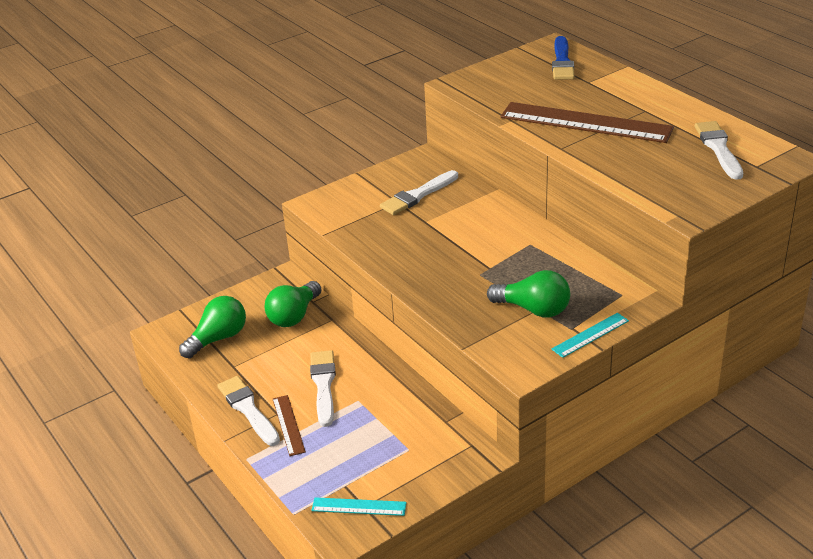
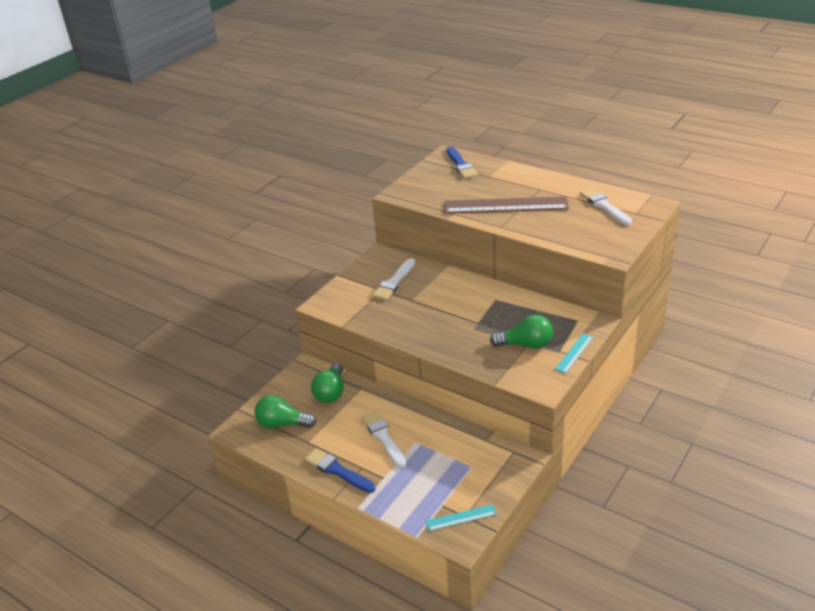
camera: 20 degrees left, 0 degrees up
(218, 338) = (282, 424): green light bulb -> green light bulb turned 105 degrees counterclockwise
(248, 409) = (337, 470): white brush -> blue brush
(288, 425) = (375, 474): brown ruler -> none

